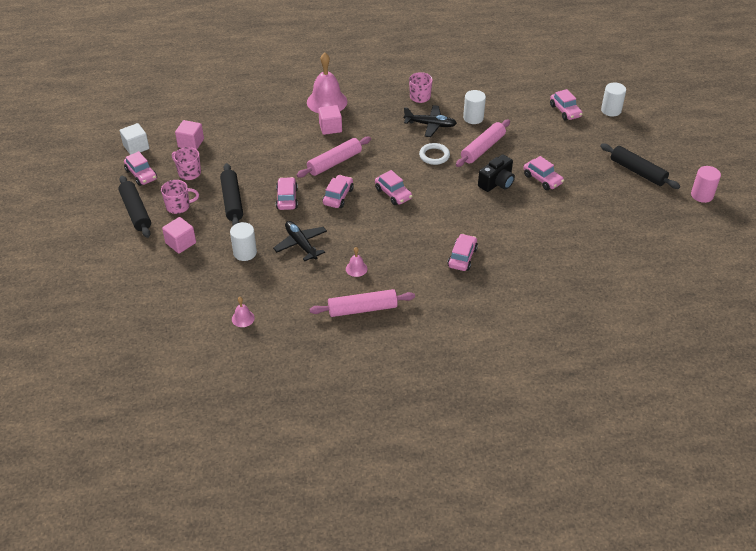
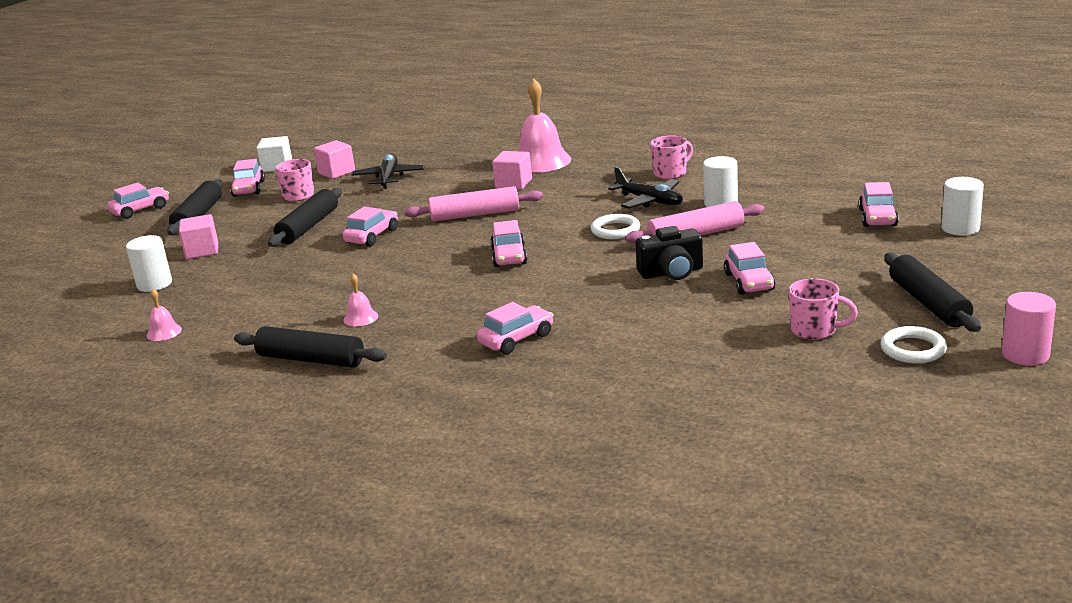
camera: 35 degrees right, 20 degrees down
(179, 206) = (246, 220): pink mug -> pink mug (815, 330)
(245, 253) = (255, 274): white cylinder -> white cylinder (154, 284)
(301, 244) = (328, 280): black plane -> black plane (389, 178)
(338, 196) = (435, 246): pink car -> pink car (140, 210)
(362, 309) = (311, 359): pink rolling pin -> black rolling pin
(654, 206) = (913, 349): none -> white ring

